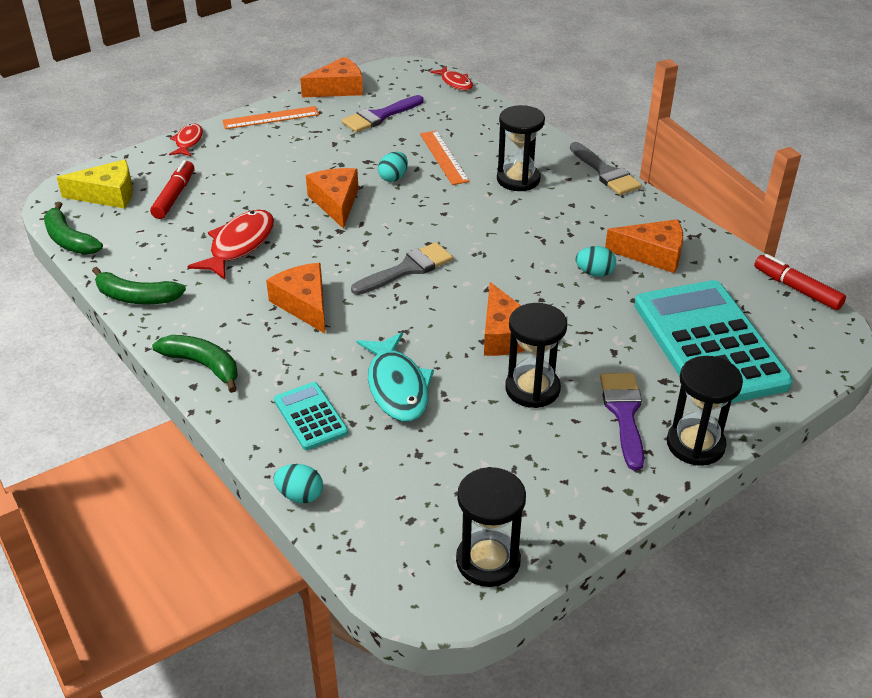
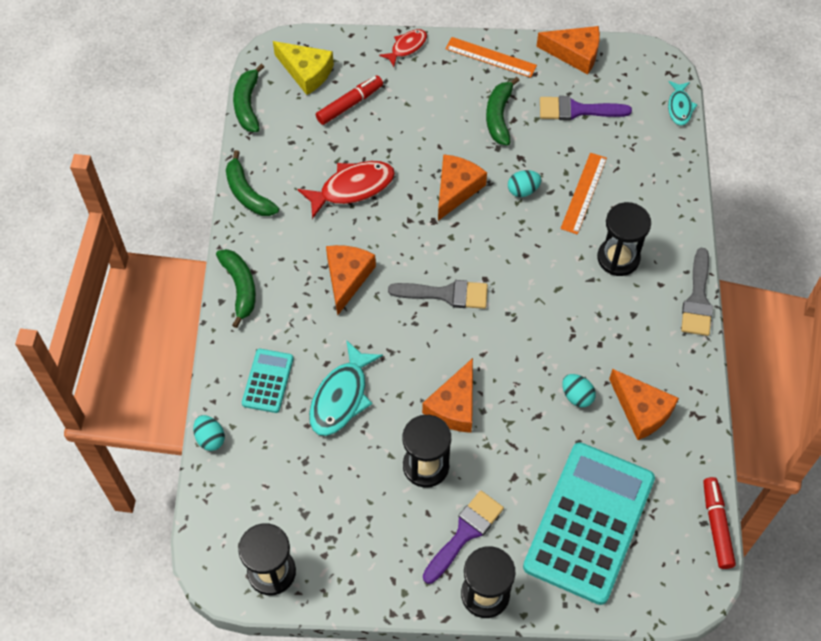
camera: 40 degrees right, 20 degrees up
(319, 146) = (499, 116): none -> green banana
(455, 83) = (679, 107): red fish -> turquoise fish

